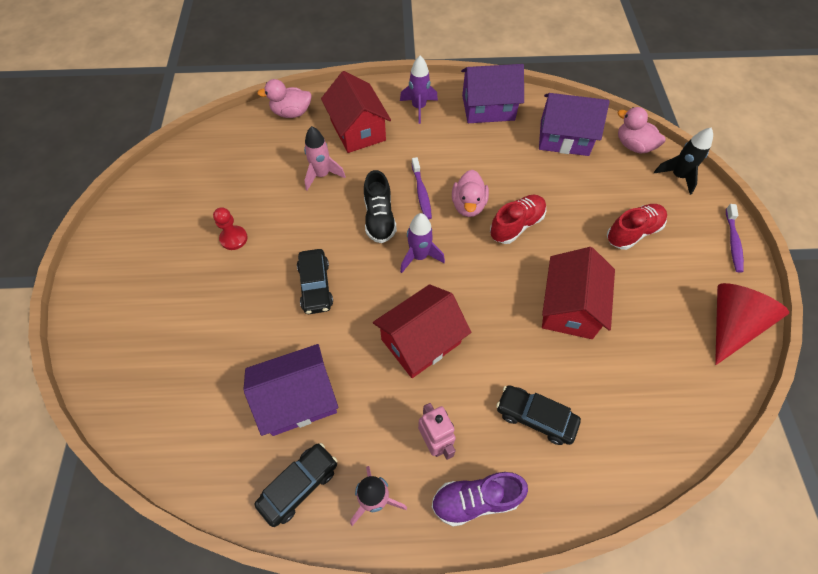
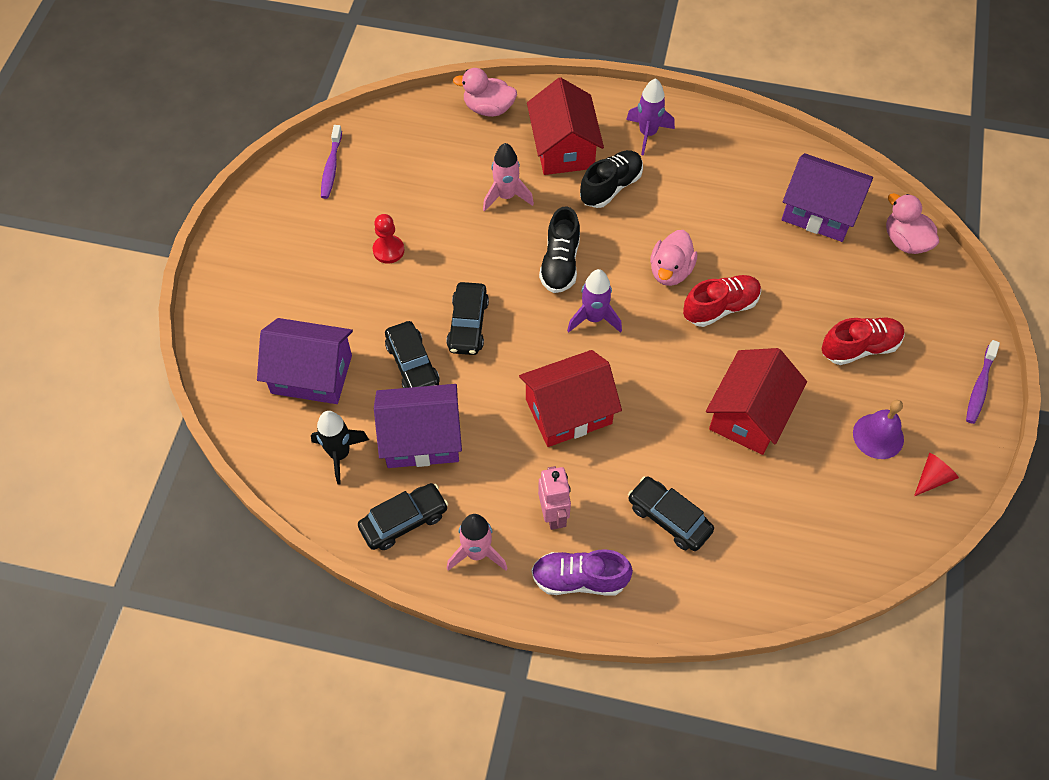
camera: 15 degrees right, 0 degrees up
(275, 332) = (412, 365): none -> black car
(402, 151) = (611, 187): none -> black shoe
(421, 193) = (619, 243): purple toothbrush -> purple toothbrush (331, 167)
(488, 108) = (736, 152): purple house -> purple house (311, 374)
(675, 300) = (878, 436): none -> purple bell
(677, 176) = (946, 292): black rocket -> black rocket (340, 454)
(730, 325) = (932, 478): red cone -> red cone, size x0.49

